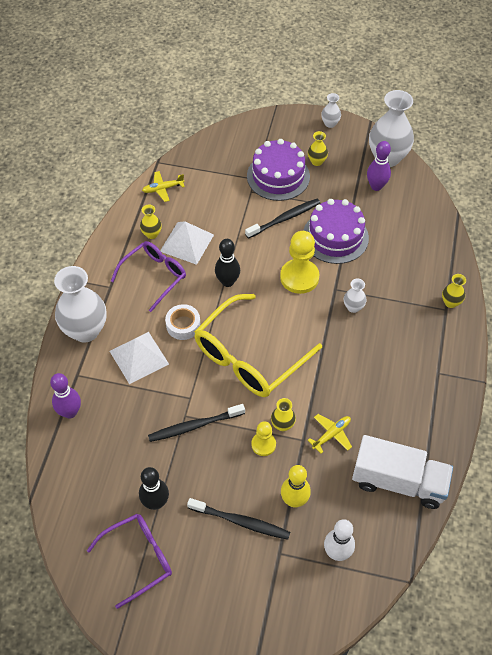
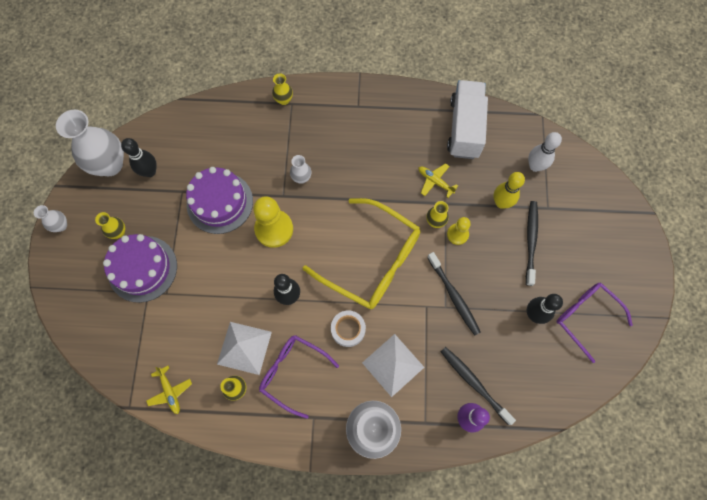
camera: 100 degrees left, 15 degrees up
(285, 218) = (201, 253): black toothbrush -> black toothbrush (474, 383)
(376, 186) = (150, 171): purple bowling pin -> black bowling pin

